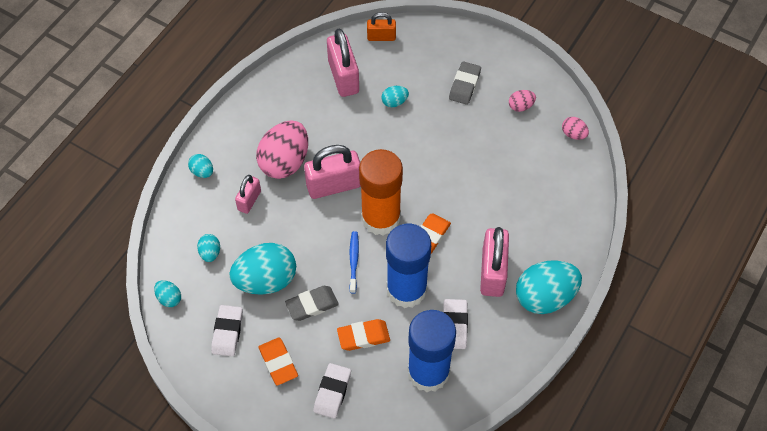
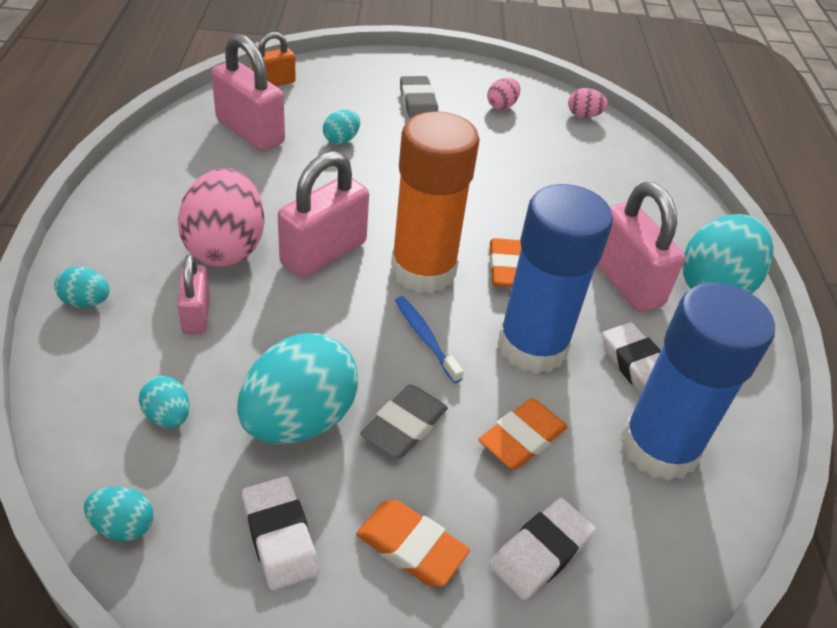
camera: 35 degrees left, 15 degrees down
(332, 392) = (541, 552): white eraser -> white eraser turned 60 degrees clockwise

